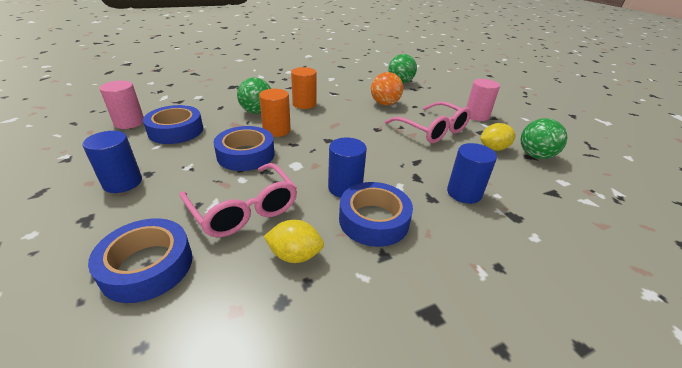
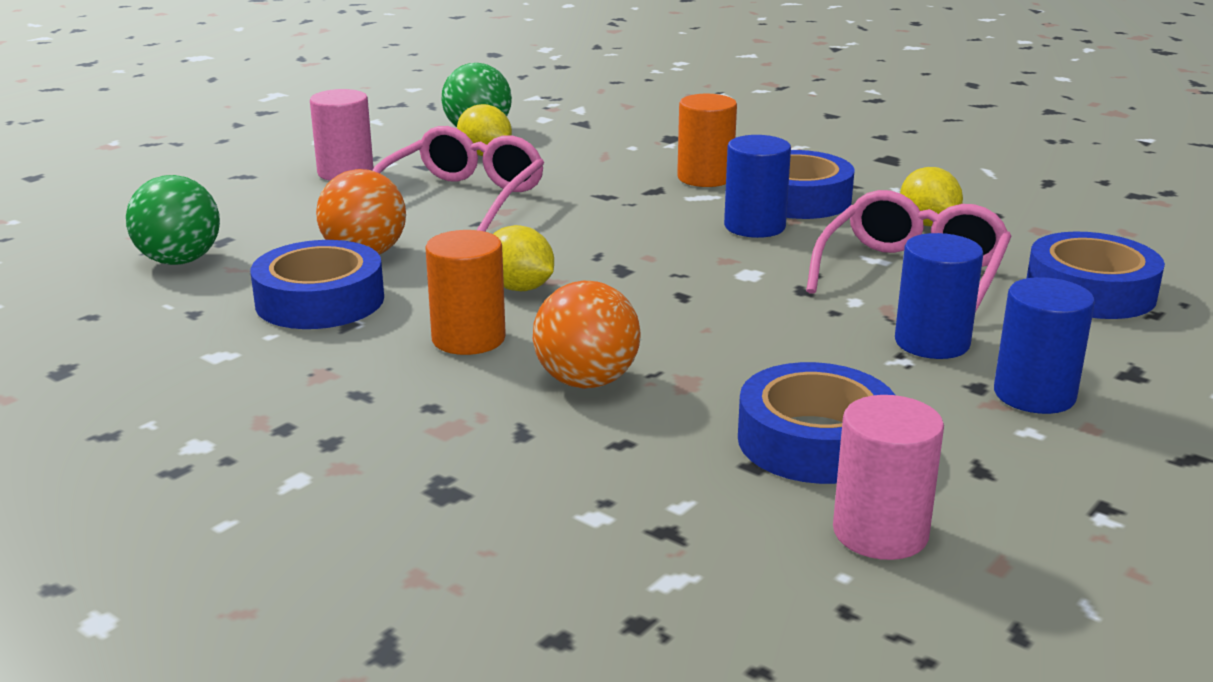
camera: 115 degrees left, 10 degrees down
(246, 154) = (783, 324): blue tape -> blue tape (320, 300)
(257, 112) = (586, 381): green ball -> orange ball
(276, 130) = (650, 327): orange cylinder -> orange cylinder (705, 178)
(332, 119) = (519, 288): none -> yellow lemon
(464, 193) = (655, 162): blue cylinder -> blue cylinder (932, 343)

